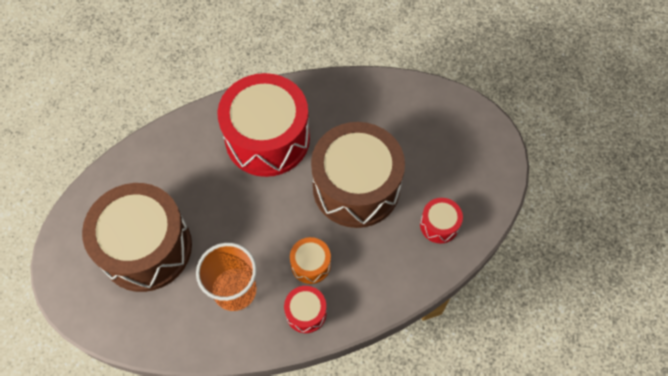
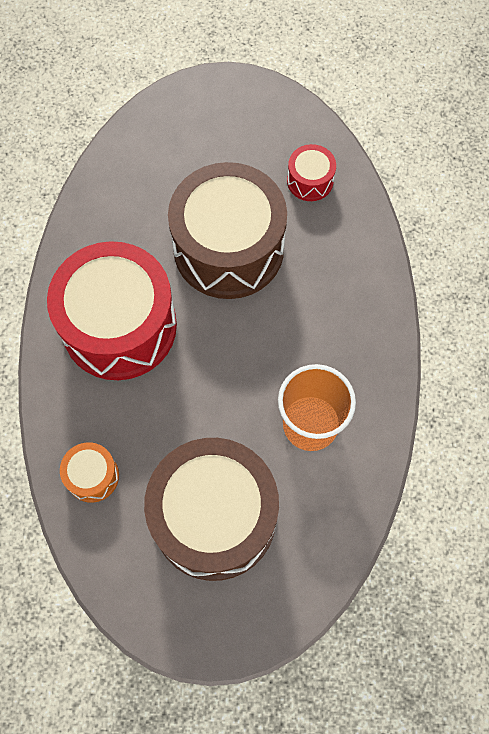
camera: 70 degrees left, 5 degrees up
(306, 312) = (365, 353): red drum -> none
(310, 264) = (308, 329): orange drum -> orange drum (92, 476)

